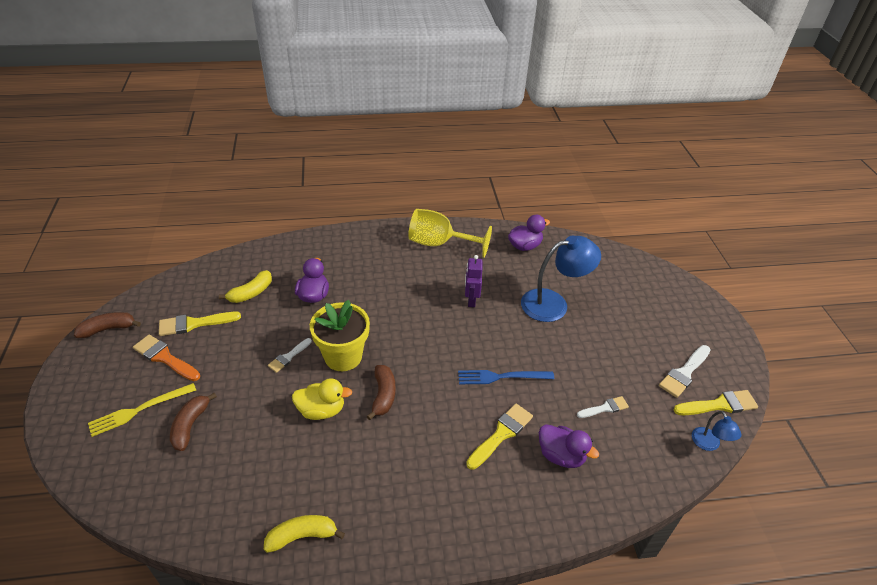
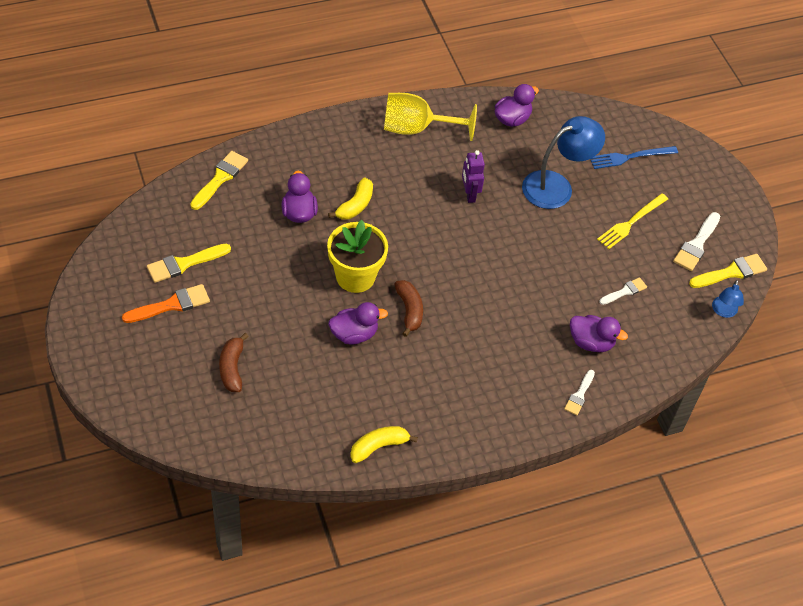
camera: 15 degrees left, 10 degrees up
(108, 329) = (94, 283): brown banana -> none
(139, 410) = (174, 361): yellow fork -> yellow fork (631, 222)
(164, 357) = (171, 305): orange brush -> orange brush turned 135 degrees clockwise
(251, 293) = (229, 219): yellow banana -> yellow banana (355, 205)
(288, 357) = (299, 285): white brush -> white brush (579, 395)
(321, 410) = (354, 334): yellow duck -> purple duck
(501, 377) = (520, 275): blue fork -> blue fork (630, 157)
(501, 434) = (532, 331): yellow brush -> yellow brush (220, 178)
(709, 444) = (723, 311): blue lamp -> blue lamp turned 45 degrees clockwise

